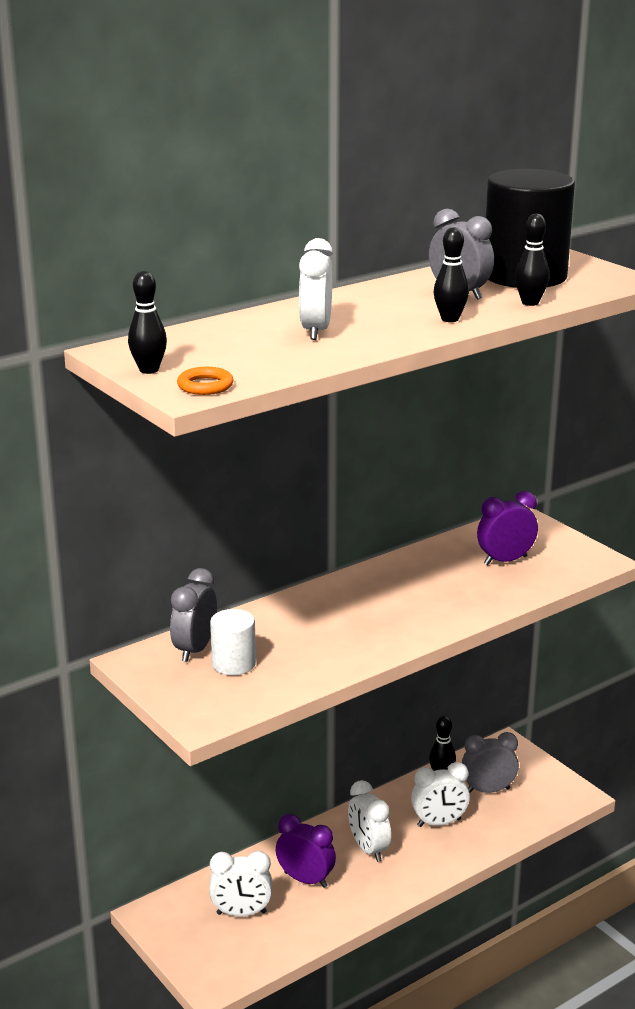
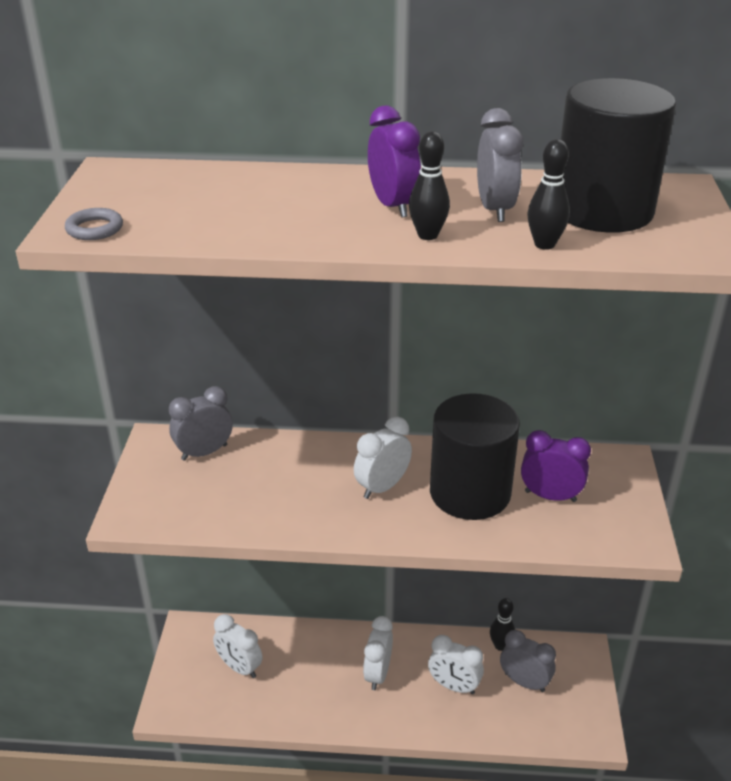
camera: 40 degrees right, 10 degrees up
(149, 370) = (92, 197): black bowling pin -> none
(205, 386) = (94, 229): orange ring -> grey ring
(233, 663) = (212, 480): white cylinder -> none
(305, 879) = (308, 669): purple clock -> purple clock (393, 206)
(316, 331) = (288, 205): white clock -> white clock (382, 487)
(448, 582) = (470, 492): none -> black cylinder

